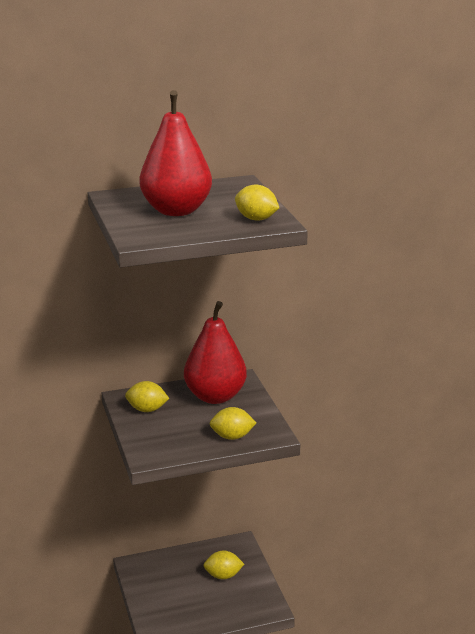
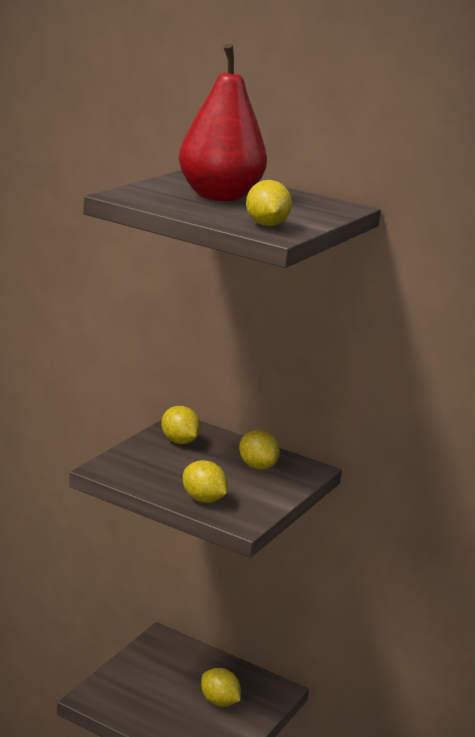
camera: 45 degrees right, 5 degrees down
(215, 396) = (257, 466): red pear -> yellow lemon

